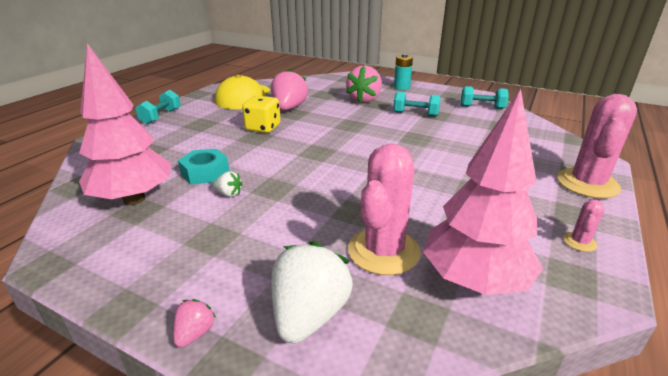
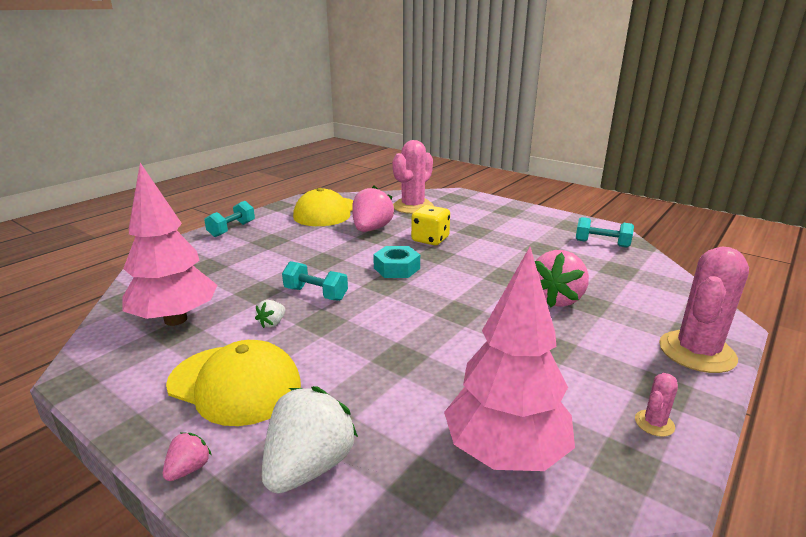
camera: 10 degrees right, 5 degrees down
(205, 172) = (256, 297): turquoise nut -> turquoise nut (397, 268)
(212, 251) = (235, 384): none -> yellow cap
(229, 194) = (272, 323): white strawberry -> white strawberry turned 90 degrees clockwise
(263, 128) = (335, 250): yellow dice -> yellow dice (430, 239)
(364, 100) = (461, 224): pink strawberry -> pink strawberry (556, 299)
(383, 251) = (415, 406): pink cactus -> pink cactus (413, 207)
(401, 87) = (512, 211): turquoise battery -> none
(415, 114) = (516, 246): turquoise dumbbell -> turquoise dumbbell (316, 294)

